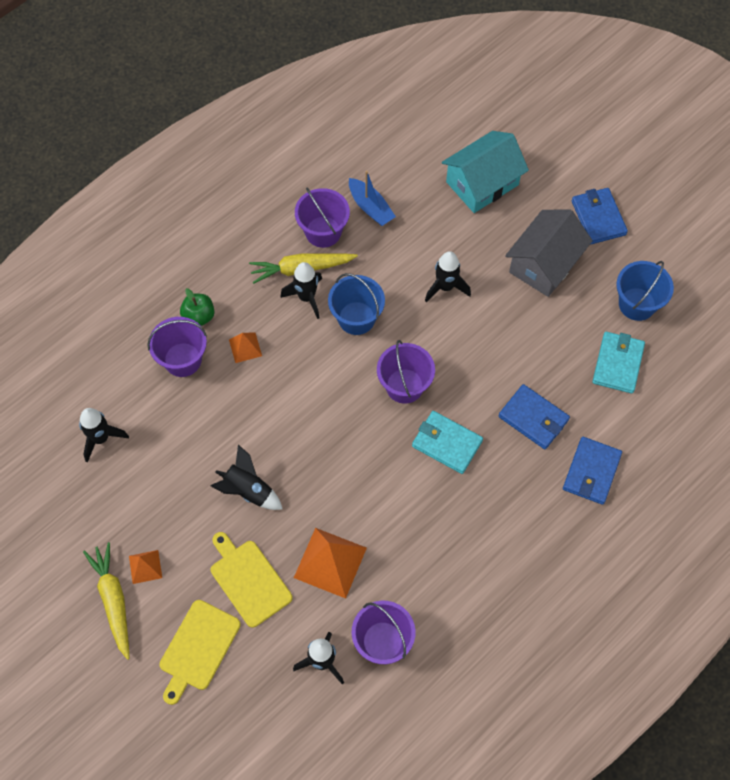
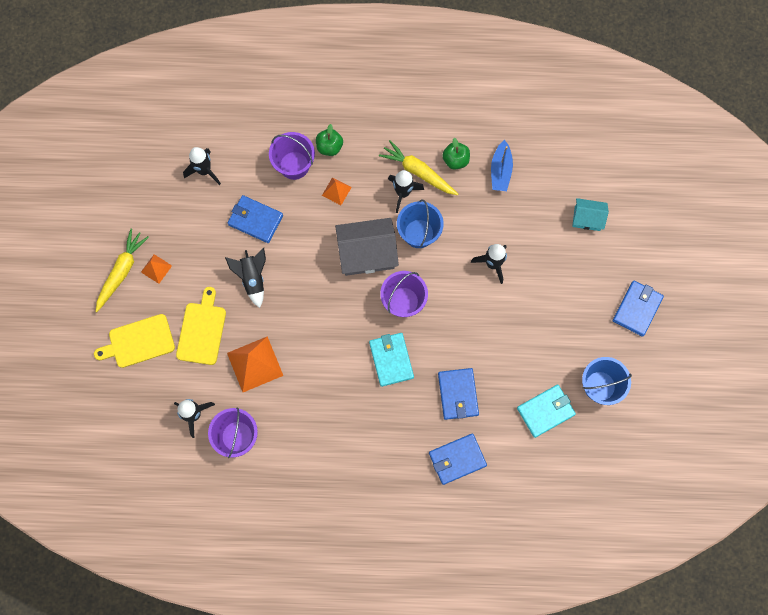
camera: 45 degrees right, 10 degrees up
(196, 438) = (255, 220): none -> blue wallet
(323, 232) = (455, 160): purple bucket -> green apple
(482, 183) = (587, 218): turquoise house -> turquoise house, size x0.57
(544, 264) = (569, 306): grey house -> grey house (367, 253)

